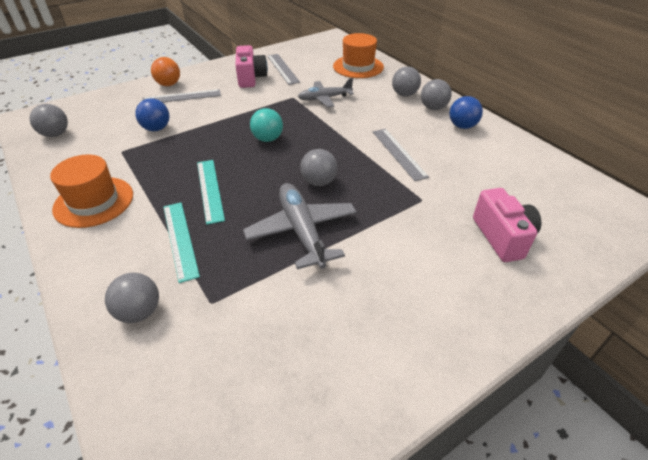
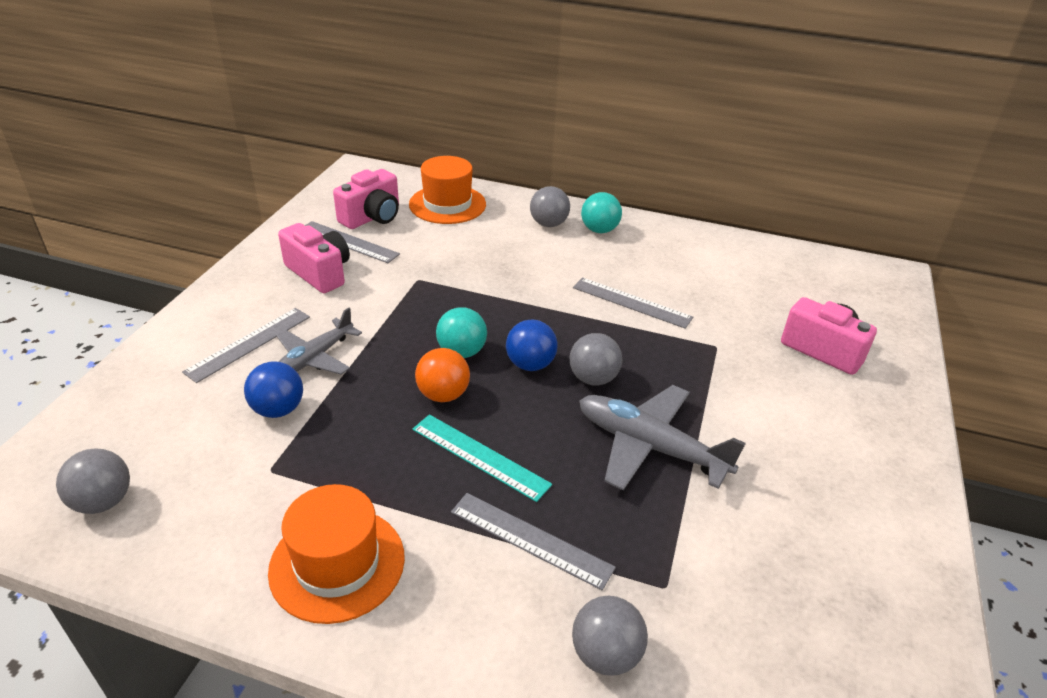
camera: 40 degrees left, 5 degrees down
(169, 84) = (197, 332): orange ball -> orange ball (443, 395)
(180, 239) = (531, 539): turquoise ruler -> grey ruler
(310, 61) = (372, 217): none -> pink camera
(324, 98) = (461, 265): grey plane -> grey plane (314, 358)
(433, 108) = (599, 230): grey ball -> turquoise ball
(462, 126) = (653, 241): blue ball -> blue ball (530, 364)

